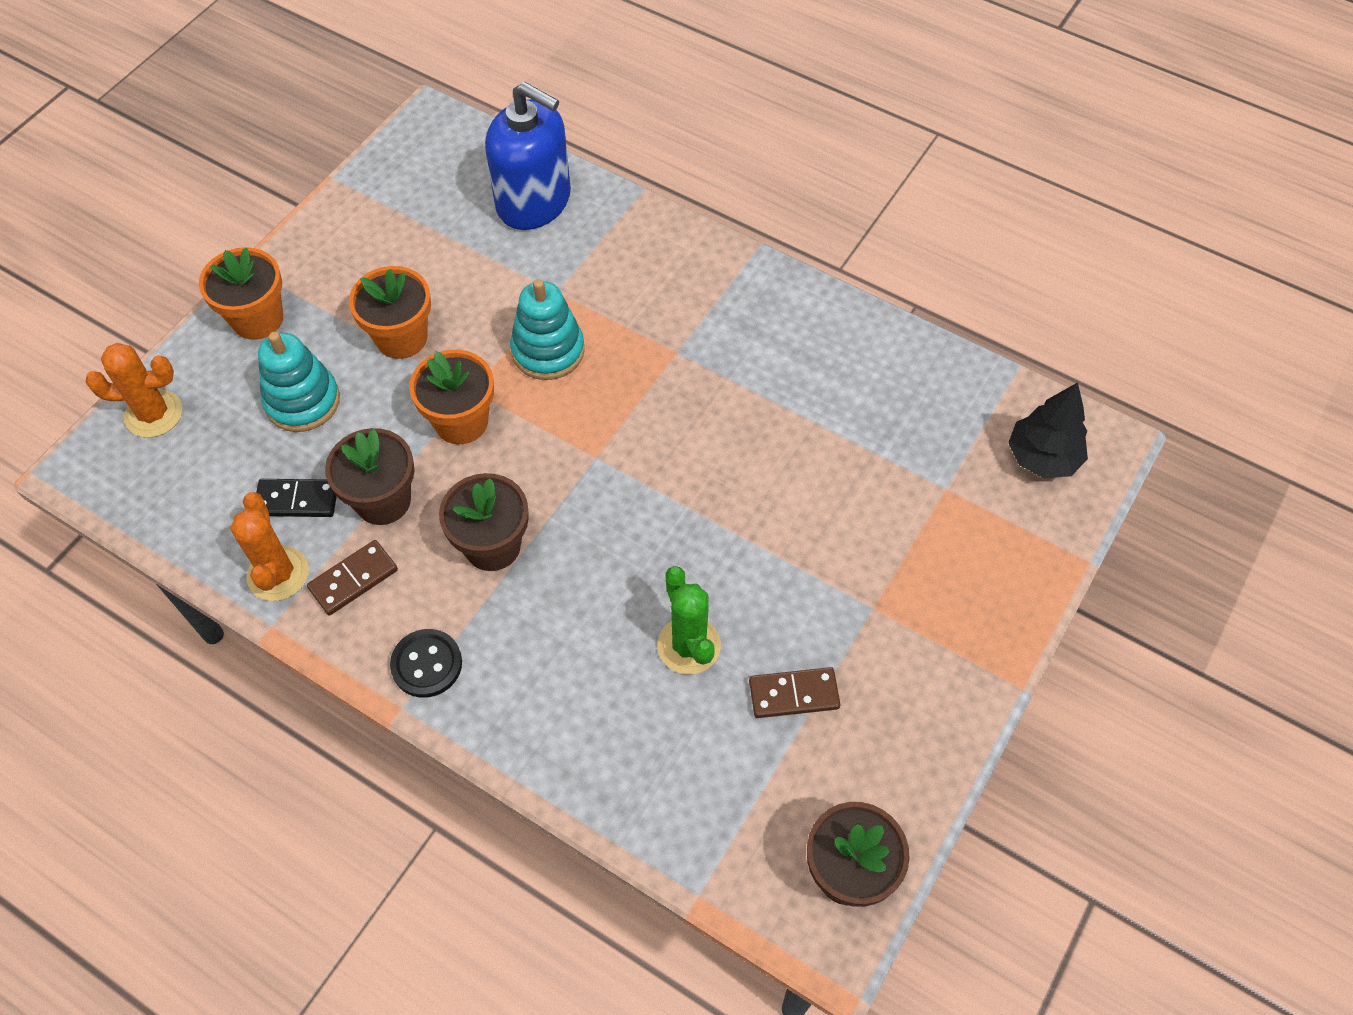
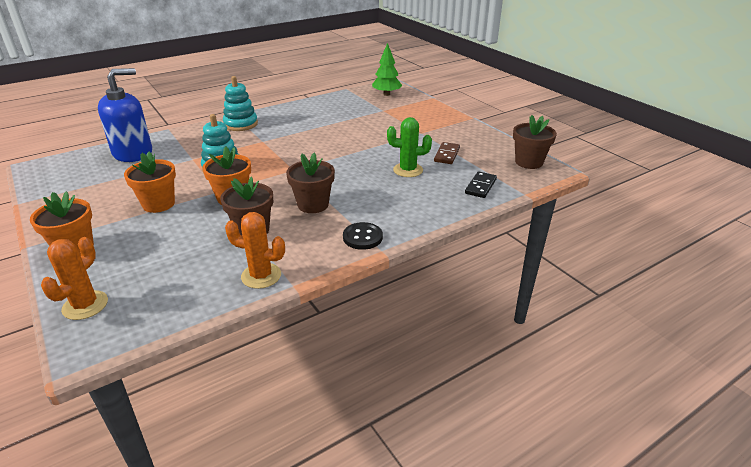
camera: 65 degrees left, 25 degrees down
(297, 500) = (219, 259): black domino -> black domino (480, 186)
(302, 401) = (155, 244): turquoise stacking toy -> turquoise stacking toy (241, 124)
(353, 579) = (291, 250): brown domino -> none
(1042, 458) = (386, 94): black tree -> green tree

